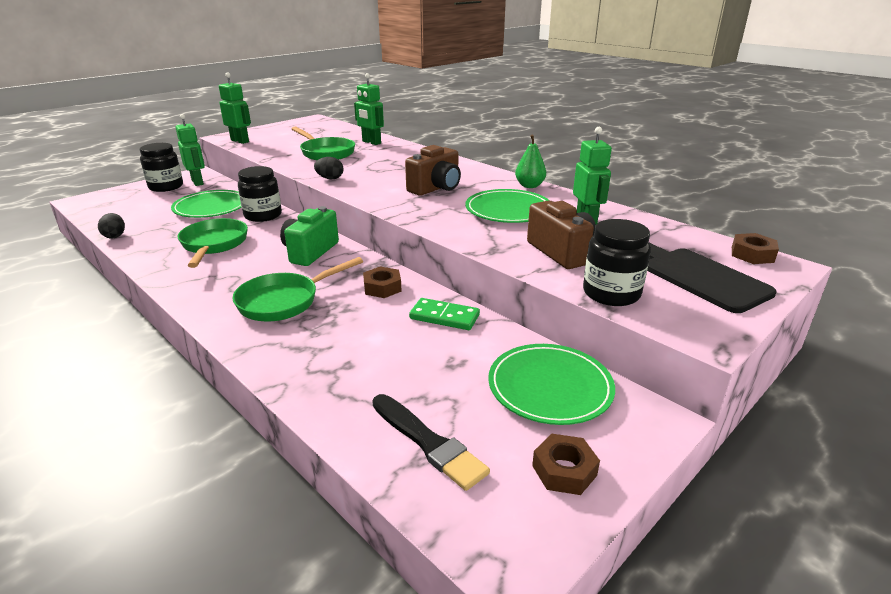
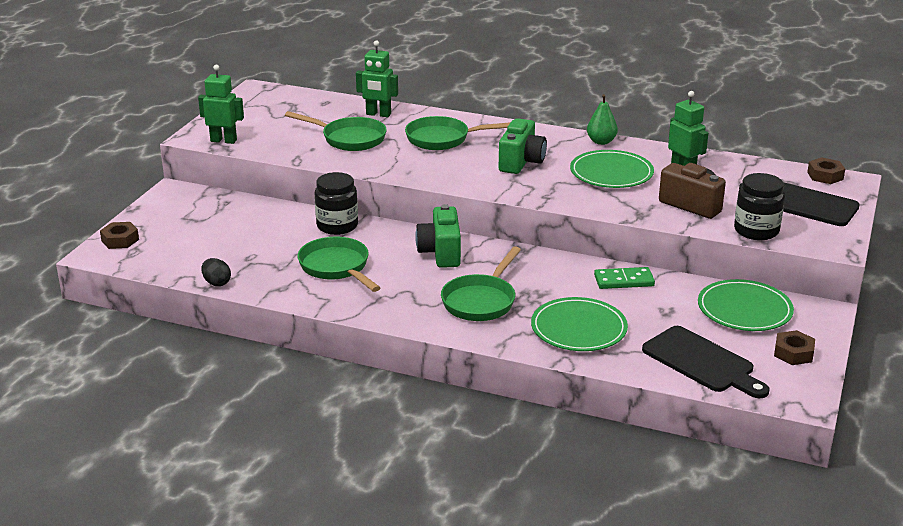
camera: 25 degrees left, 0 degrees up
(166, 187) = (168, 215): black jar -> none
(198, 182) = (196, 202): green robot -> none
(211, 207) = (266, 229): green plate -> green plate (578, 329)
(330, 178) = (404, 171): black egg -> none
(382, 287) = (547, 269): brown nut -> brown nut (120, 240)
(395, 163) = (442, 139): none -> green pan
(428, 442) = (702, 362): black brush -> black cutting board
(436, 188) = (521, 162): brown camera -> green camera

